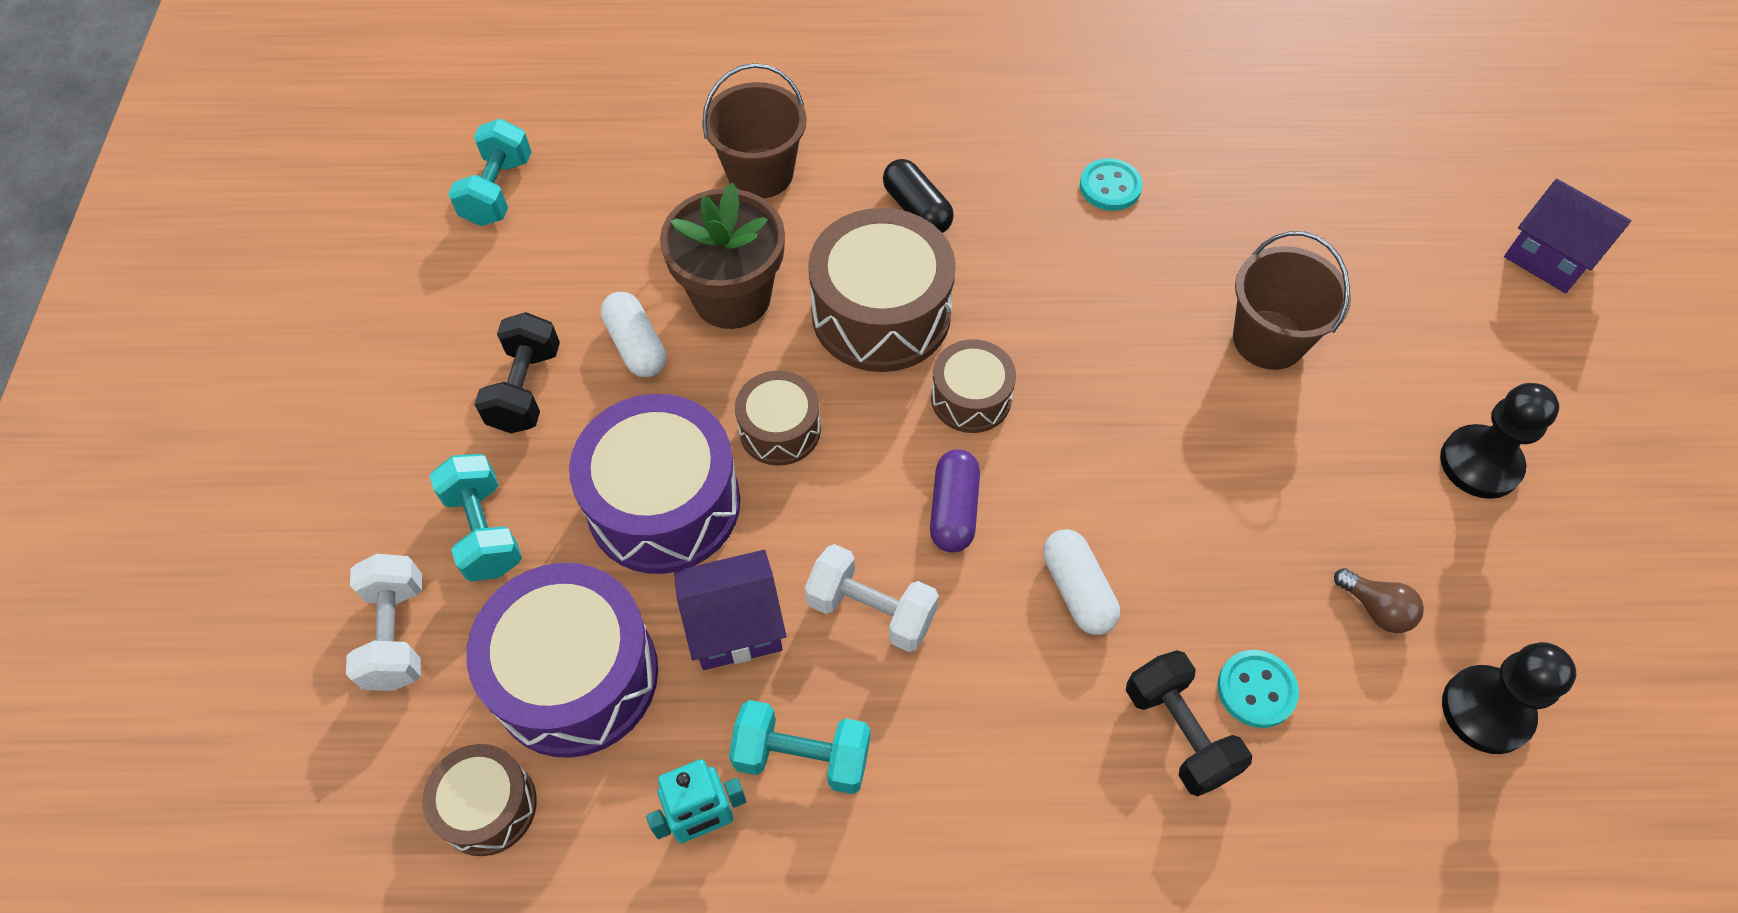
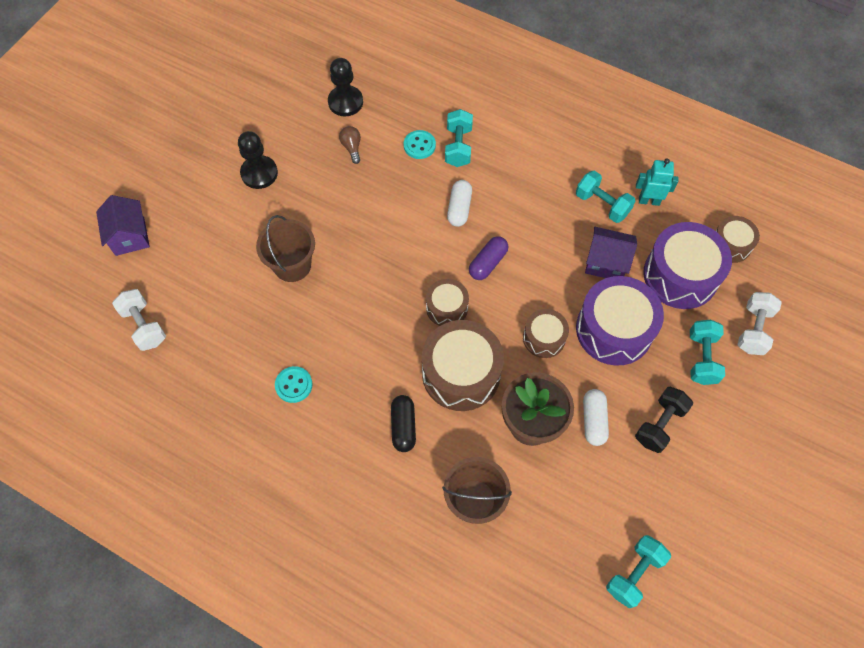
camera: 150 degrees left, 5 degrees up
(871, 610) = (546, 241): white dumbbell -> white dumbbell (144, 326)
(1179, 732) = (458, 147): black dumbbell -> turquoise dumbbell

